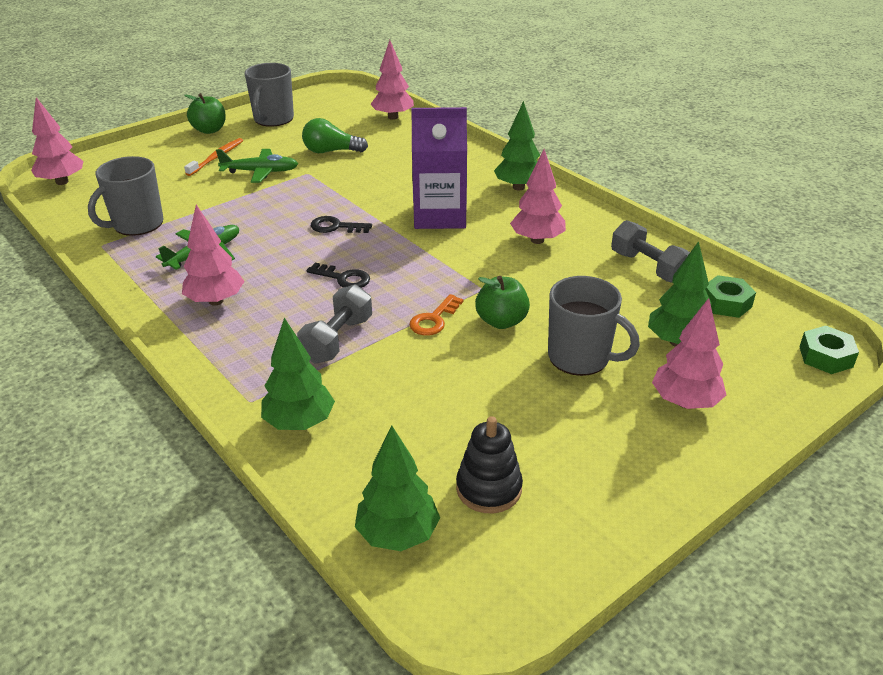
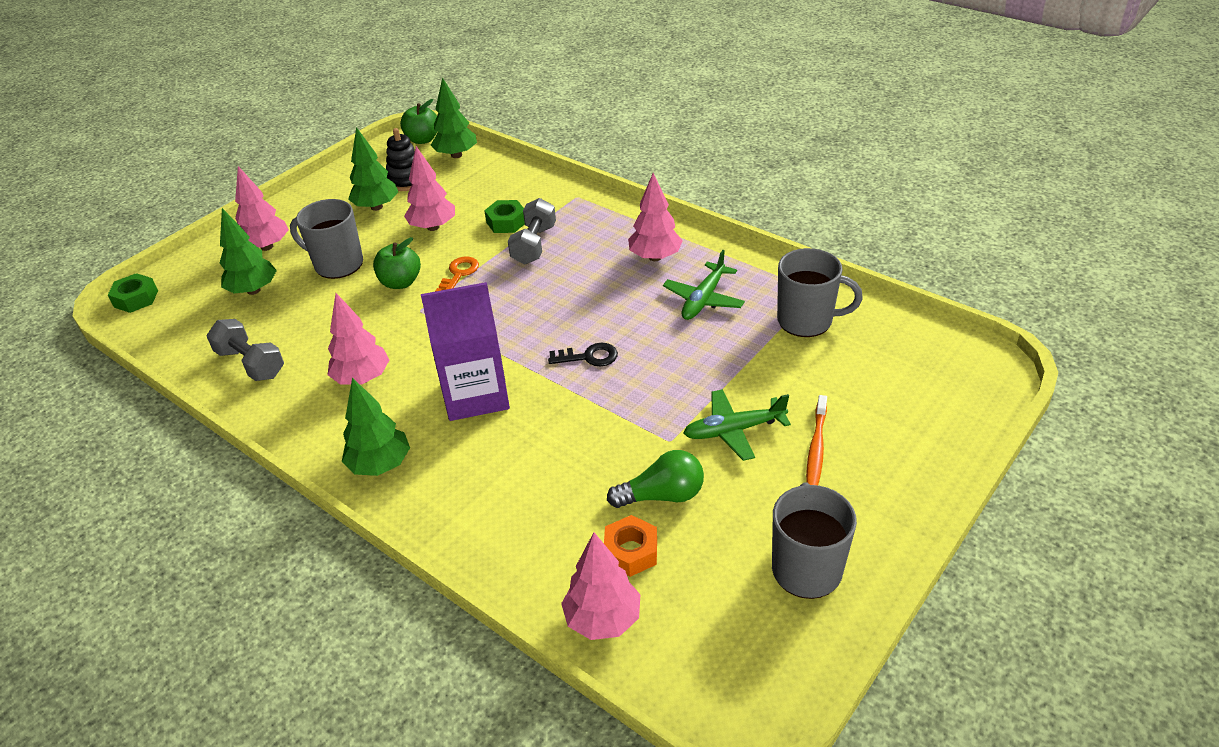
camera: 170 degrees right, 5 degrees up
(62, 182) = (965, 364): pink tree -> pink tree (433, 227)
(137, 224) = (806, 320): grey mug -> grey mug turned 75 degrees clockwise
(209, 130) = (884, 514): green apple -> green apple (423, 139)
(299, 422) = (536, 191): green tree -> green tree (377, 207)
(343, 278) = (553, 298): black key -> none
(364, 134) = (631, 551): none -> orange nut
(726, 303) = (192, 335): green nut -> green nut (506, 222)

